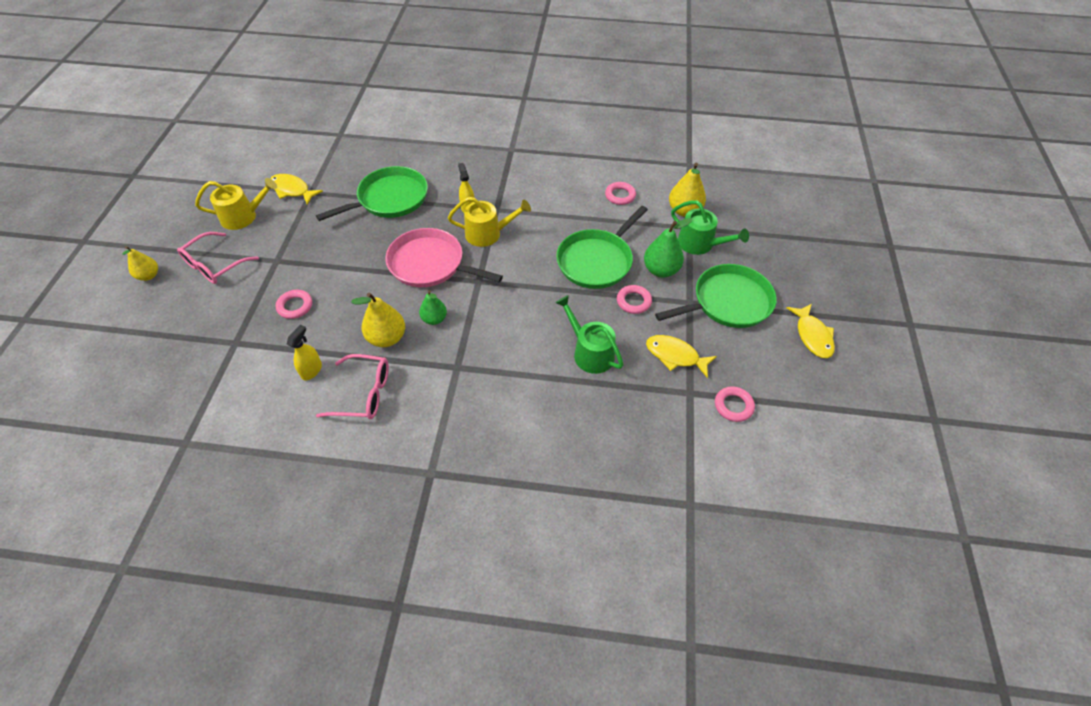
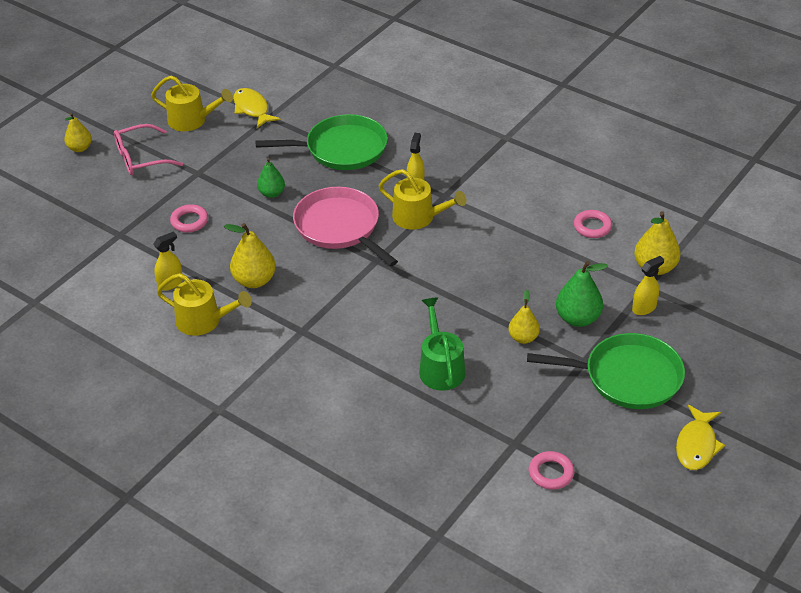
camera: 30 degrees right, 10 degrees down
(364, 393) = (203, 321): pink glasses -> yellow watering can
(434, 319) = (309, 280): green pear -> green pear (272, 193)
(597, 261) = (514, 284): green pan -> none
(633, 301) = (523, 338): pink ring -> yellow pear
(675, 356) = (526, 405): yellow fish -> none
(699, 244) = (644, 308): green watering can -> yellow spray bottle

